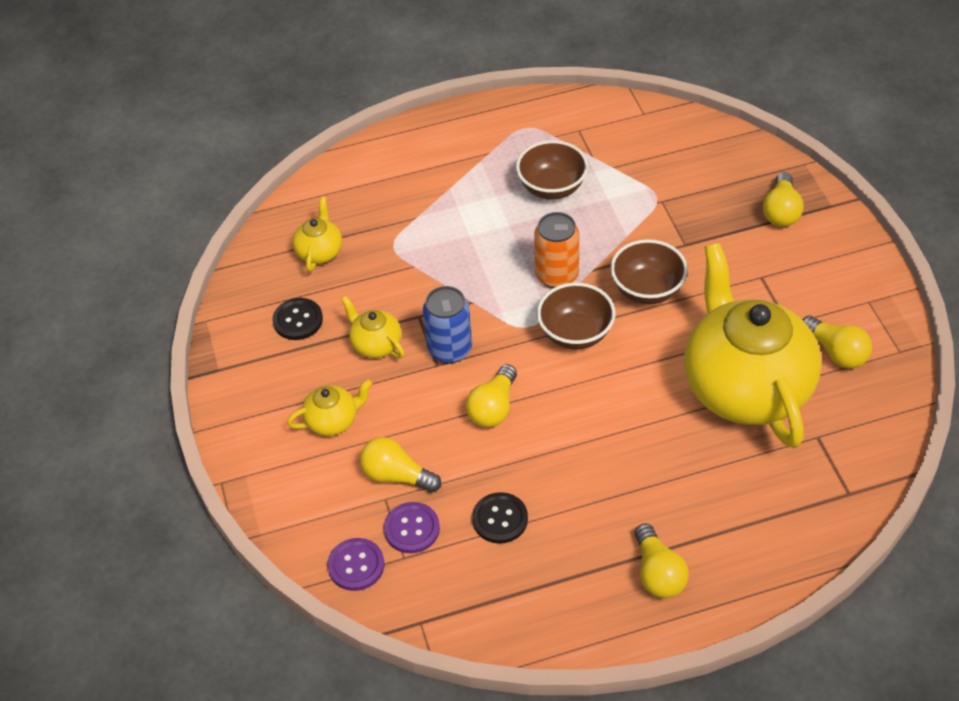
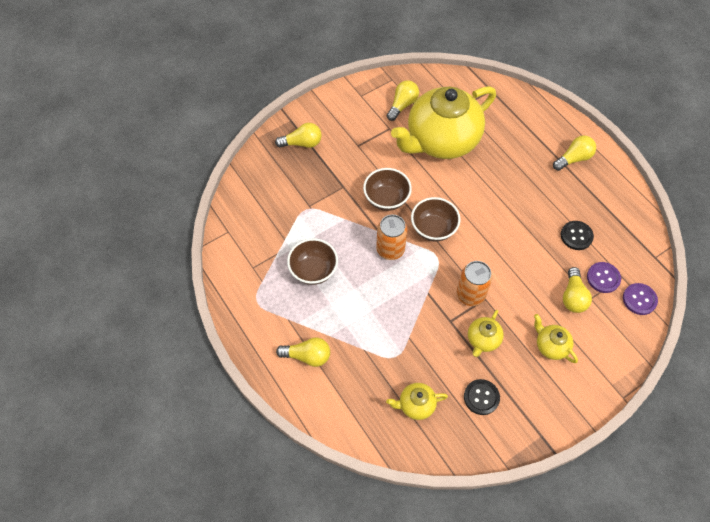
camera: 110 degrees left, 10 degrees up
(450, 349) = (470, 294): blue can -> orange can
(493, 407) = (504, 258): yellow light bulb -> yellow light bulb (307, 356)

